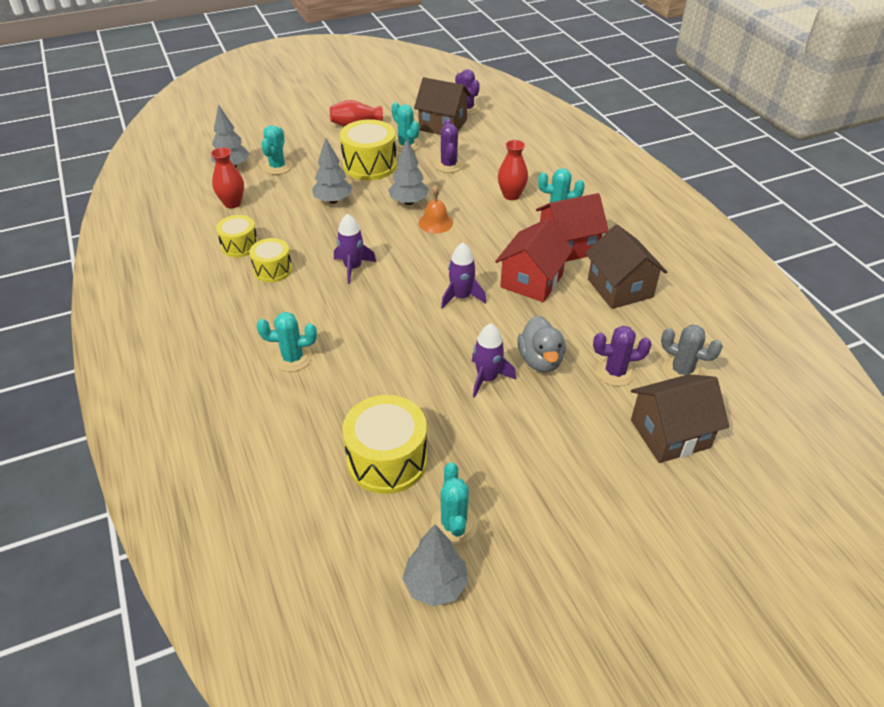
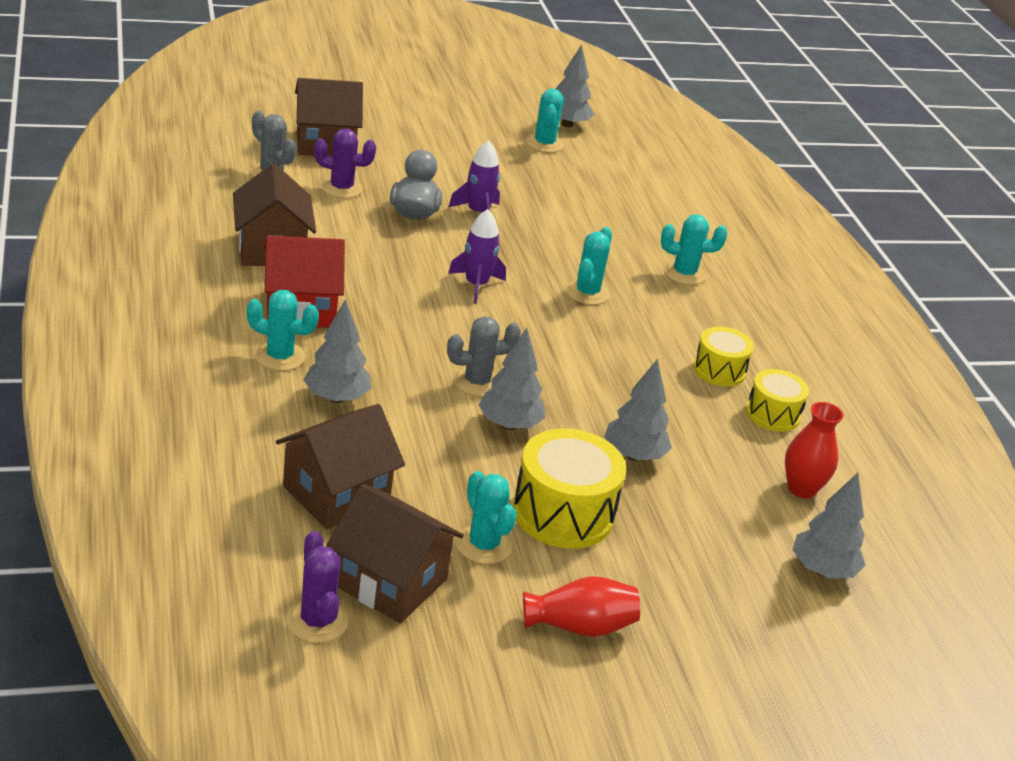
camera: 175 degrees left, 10 degrees down
(277, 167) = (736, 549): turquoise cactus -> turquoise cactus (587, 293)
(353, 268) = (610, 348): purple rocket -> none
(387, 460) = (592, 186): yellow drum -> none
(435, 223) = (477, 382): orange bell -> grey cactus
(449, 165) = (417, 479): purple cactus -> none
(484, 151) = (336, 494): none -> brown house
(511, 195) = (336, 398): red vase -> grey tree
(531, 281) = (378, 281): red house -> none

